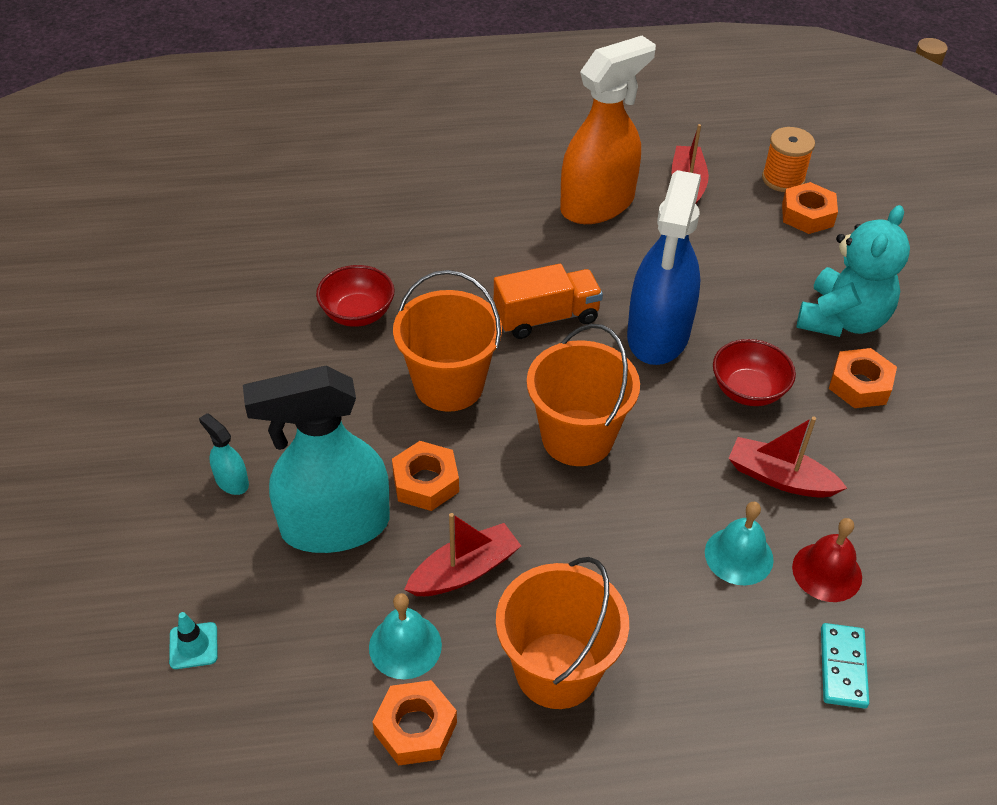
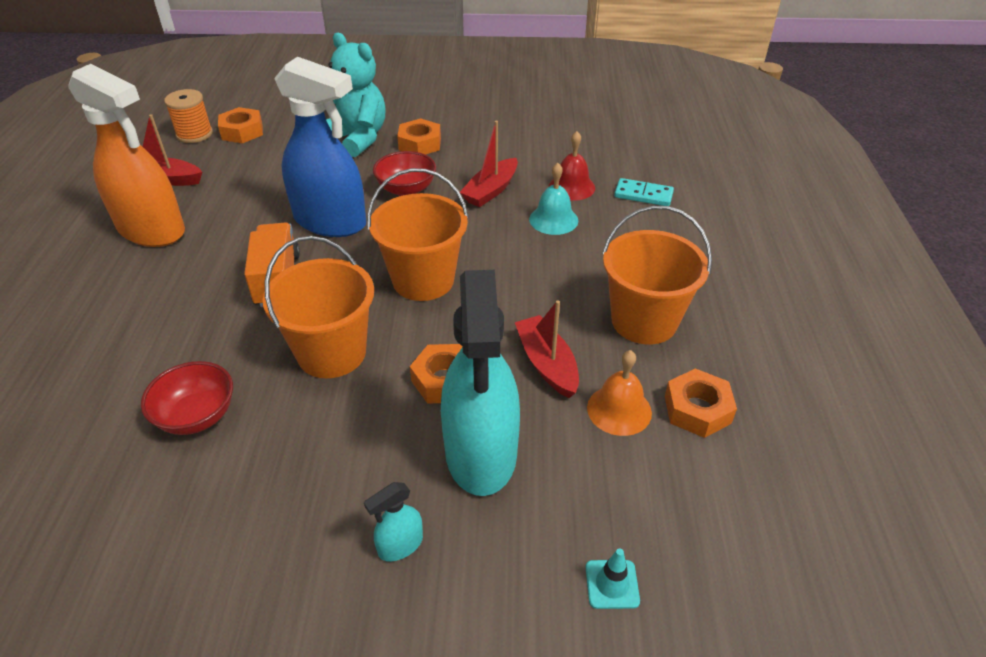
camera: 80 degrees left, 5 degrees down
(405, 646) = (619, 410): turquoise bell -> orange bell
(597, 204) = (152, 230): orange spray bottle -> orange spray bottle turned 150 degrees clockwise

